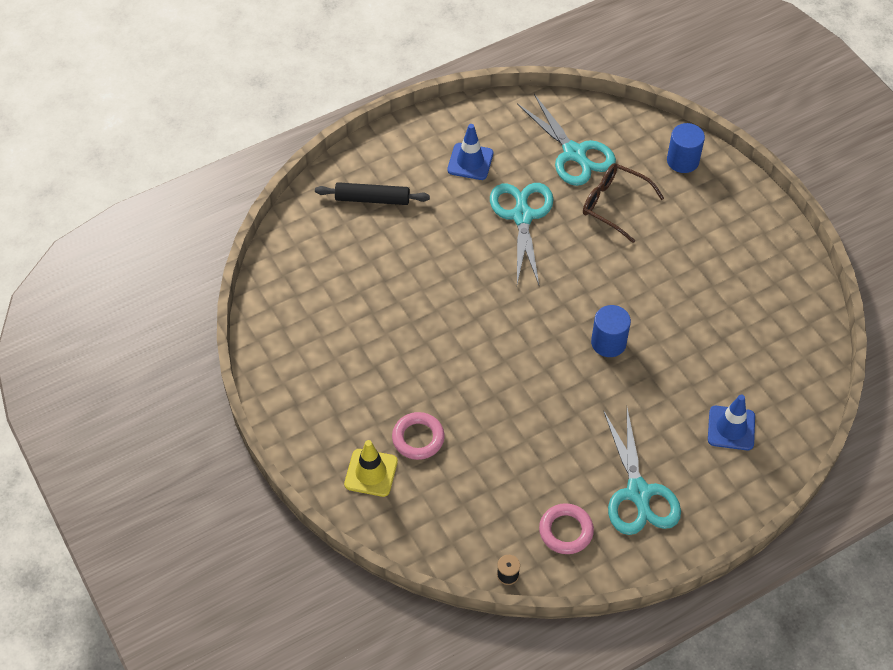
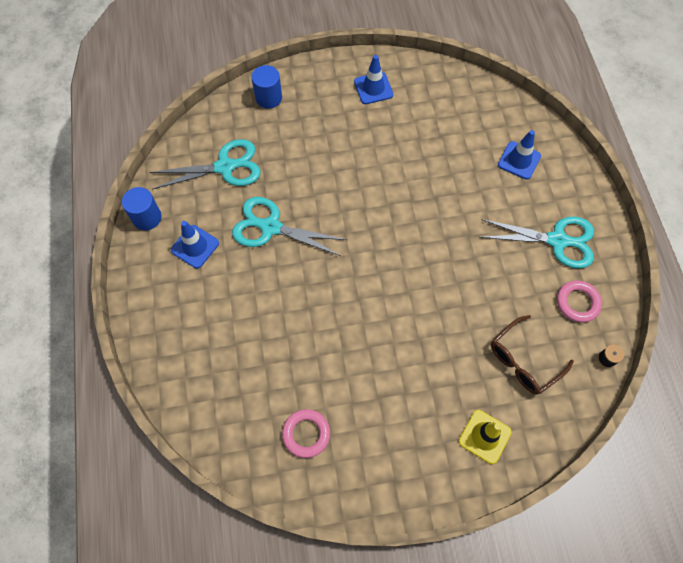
camera: 70 degrees left, 10 degrees up
(372, 199) = (197, 340): black rolling pin -> none
(418, 438) = (462, 385): pink ring -> pink ring (306, 434)
(608, 342) = (418, 211): blue cylinder -> blue cylinder (147, 217)
(614, 205) = (289, 158): brown glasses -> brown glasses (523, 361)
(752, 253) = (373, 88): none -> blue traffic cone

